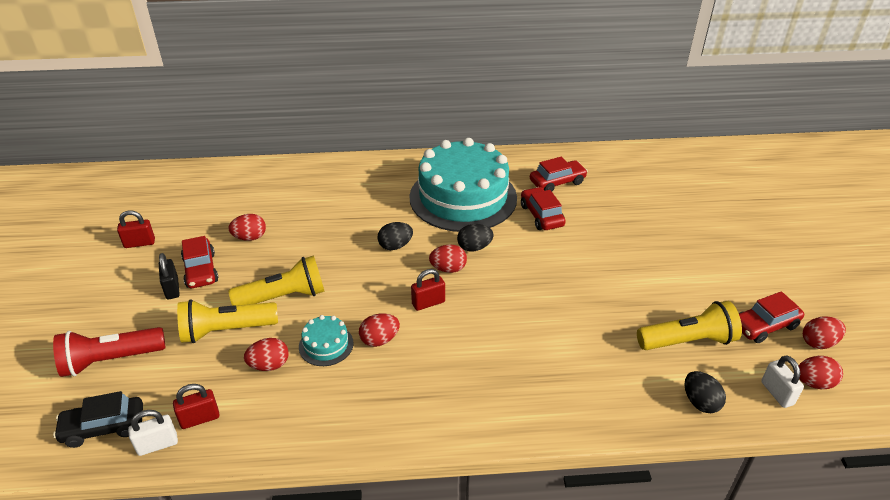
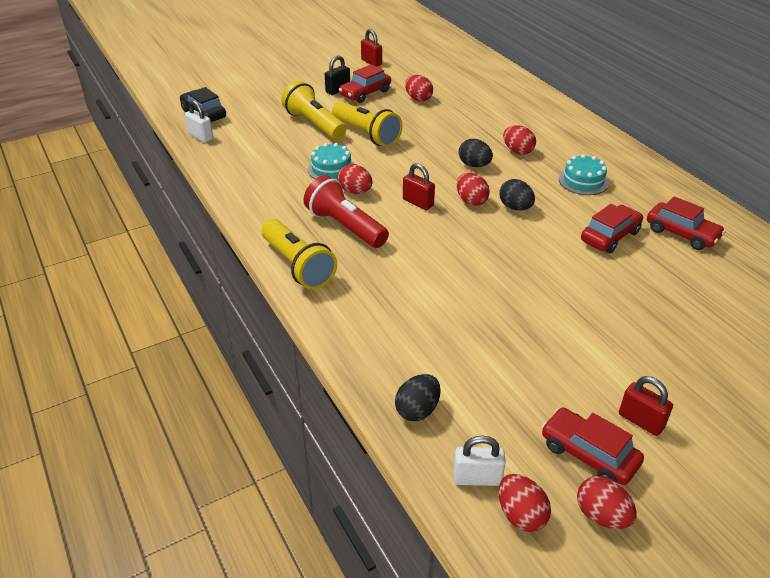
camera: 65 degrees right, 0 degrees up
(111, 360) = (258, 95): red flashlight -> red flashlight (345, 227)
(200, 419) = (230, 143): red padlock -> red padlock (641, 421)
(269, 365) = (294, 152): red egg -> red egg (517, 151)
(463, 197) = (583, 181): turquoise cake -> turquoise cake, size x0.40
(688, 341) = (505, 386): yellow flashlight -> yellow flashlight (298, 266)
(777, 393) = (477, 478): white padlock -> white padlock turned 45 degrees clockwise

